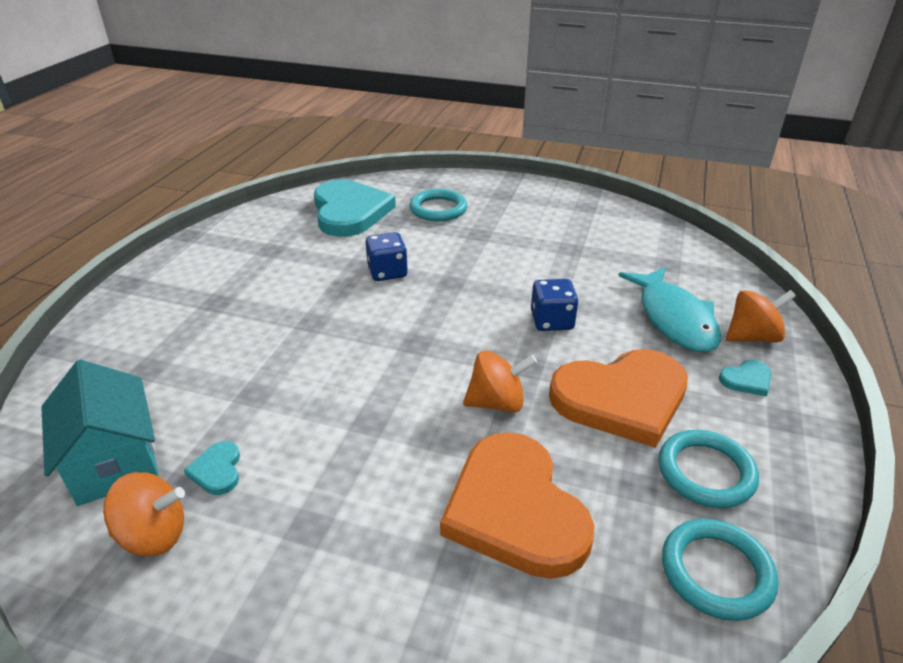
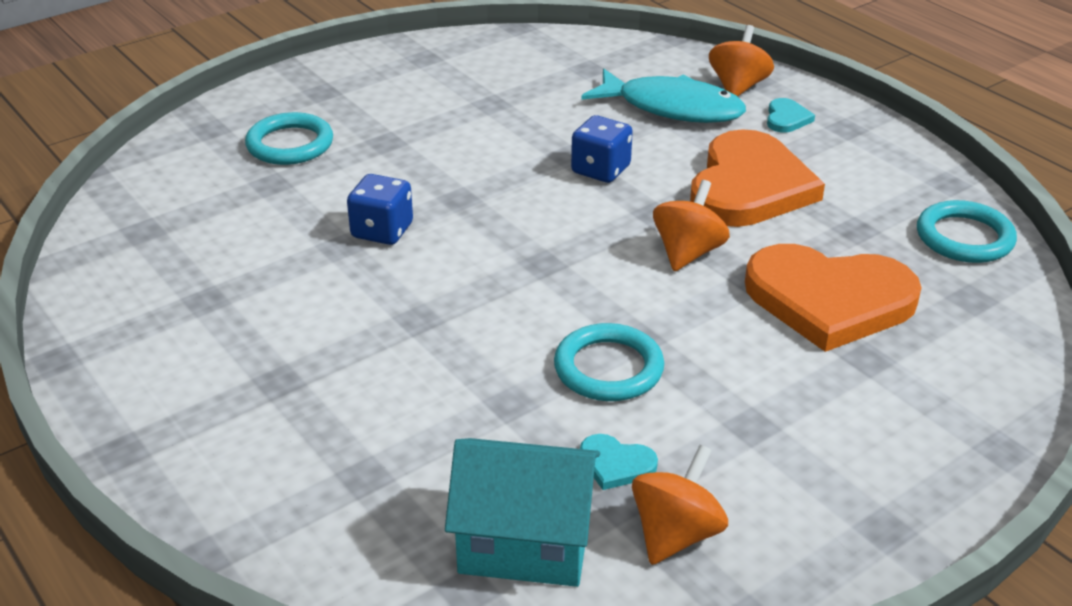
camera: 55 degrees left, 0 degrees up
(349, 212) = (198, 207): turquoise heart -> none
(706, 472) = (869, 191): turquoise ring -> turquoise ring (608, 368)

